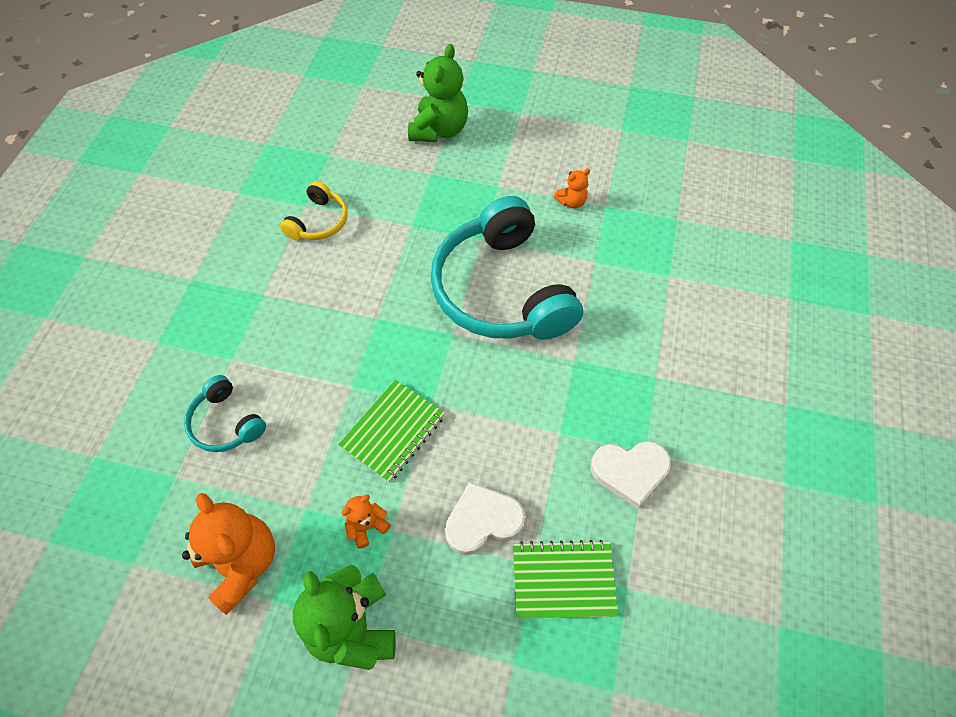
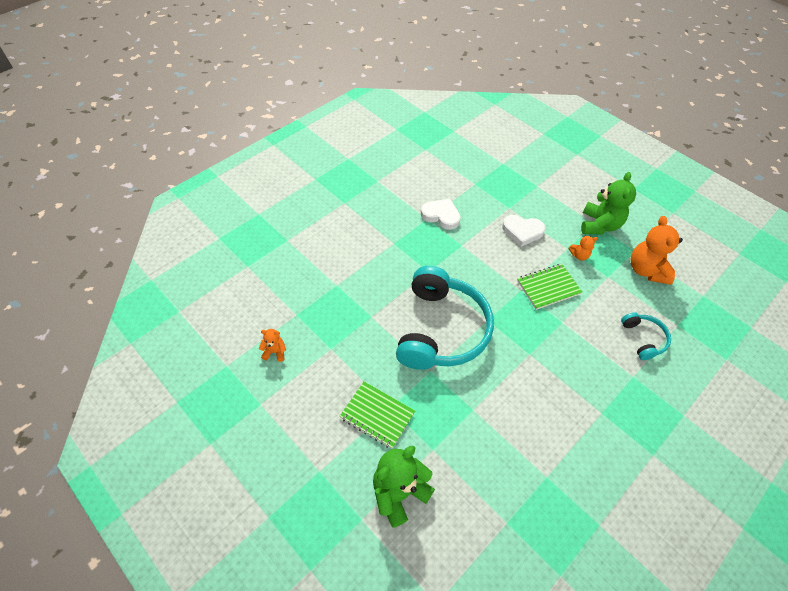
camera: 150 degrees left, 5 degrees down
(319, 222) = (541, 453): yellow headphones -> none
(563, 580) = (499, 197): green notebook -> green notebook (377, 415)
(571, 202) = (350, 364): orange teddy bear -> orange teddy bear (275, 352)

